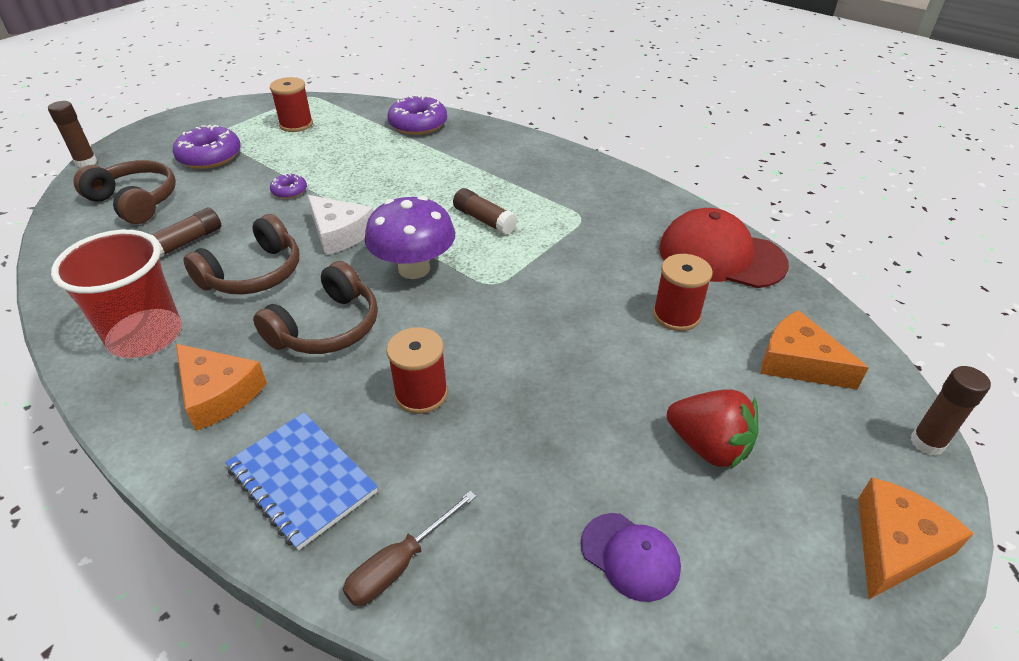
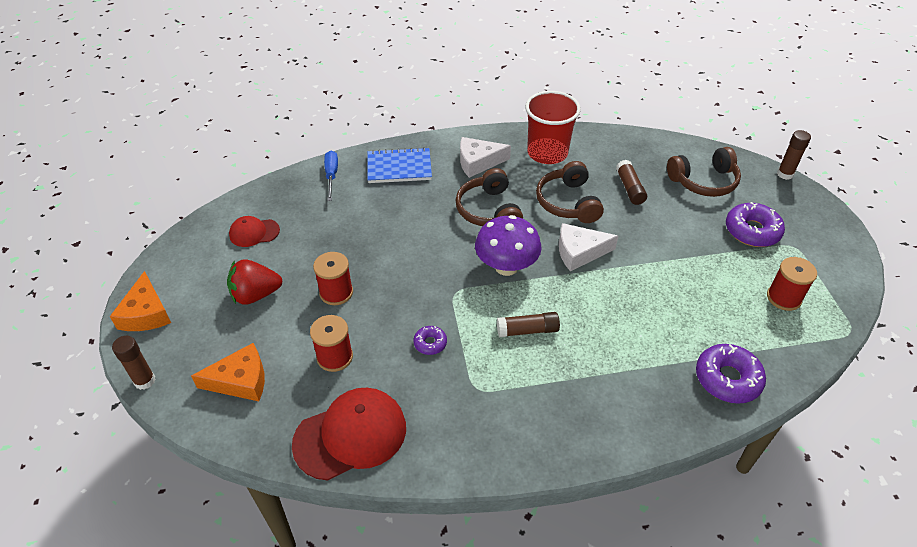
camera: 130 degrees right, 5 degrees up
(218, 393) = (478, 162): orange cheese -> white cheese
(289, 191) = (660, 251): purple donut -> purple donut (430, 343)
(399, 564) = (331, 175): brown screwdriver -> blue screwdriver
(421, 394) = (404, 220): red spool -> red spool (336, 292)
(630, 556) = (254, 233): purple cap -> red cap

